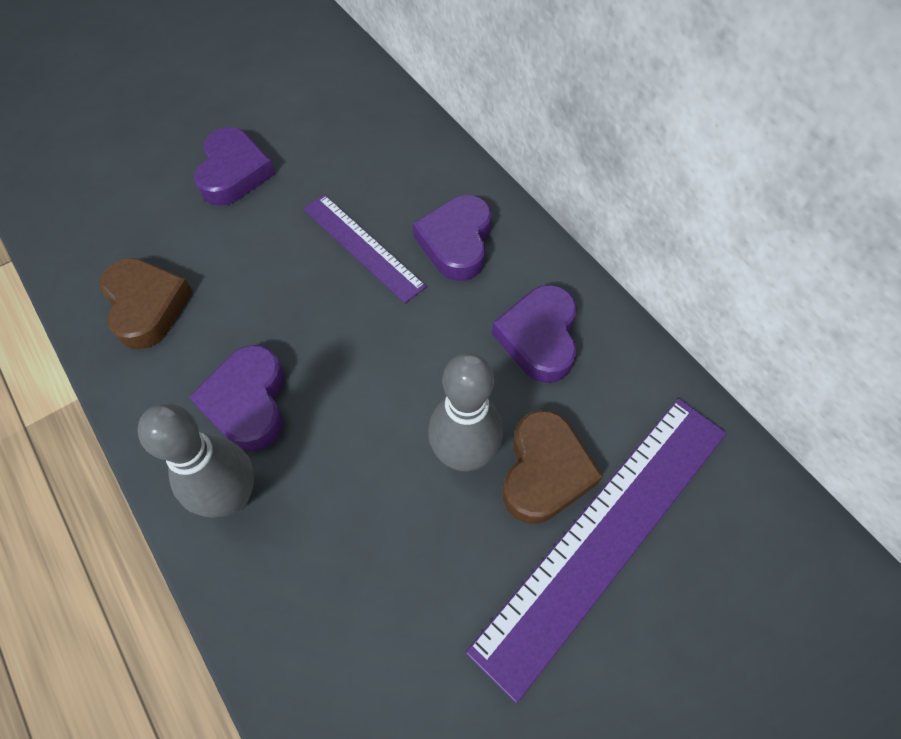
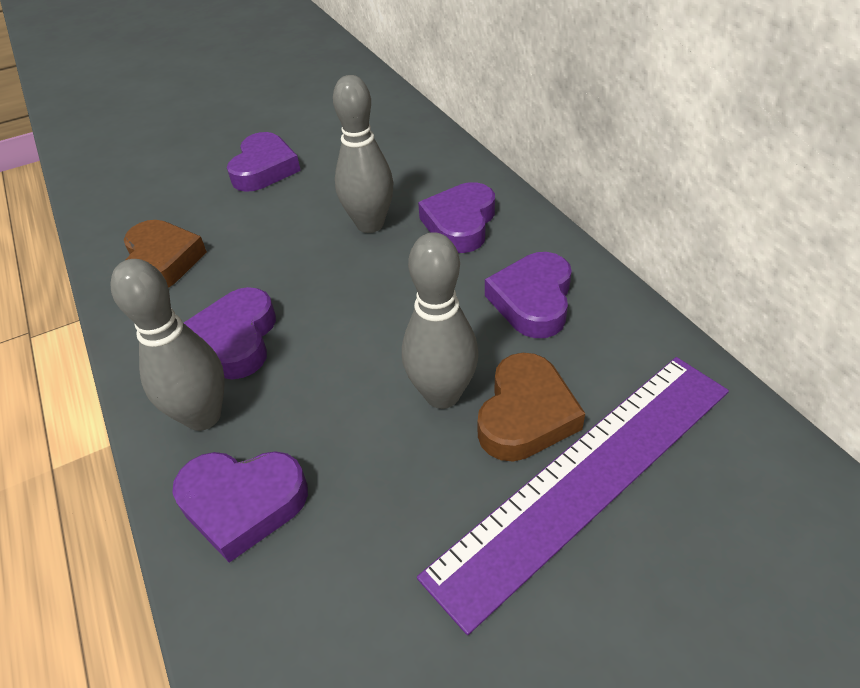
camera: 10 degrees right, 15 degrees down
(291, 591) = (243, 504): none -> purple heart
(363, 247) = (370, 224): purple ruler -> grey bowling pin

